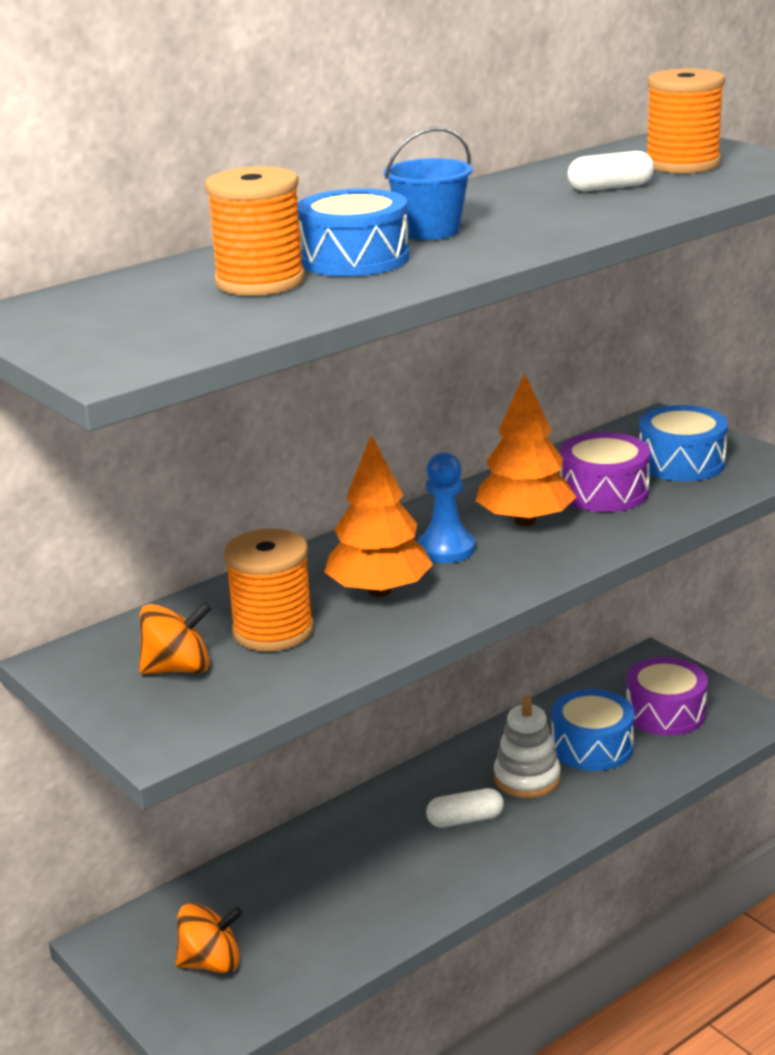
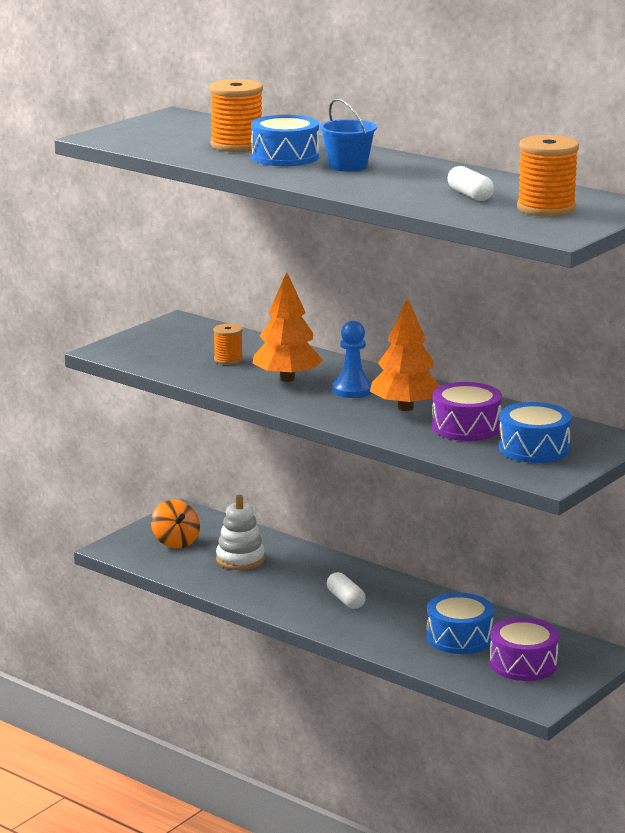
camera: 75 degrees right, 5 degrees down
(178, 669) = (179, 345): orange spinning top -> none
(273, 631) = (228, 360): orange spool -> orange spool, size x0.57
(527, 778) = (405, 617): white stacking toy -> white stacking toy (240, 559)

